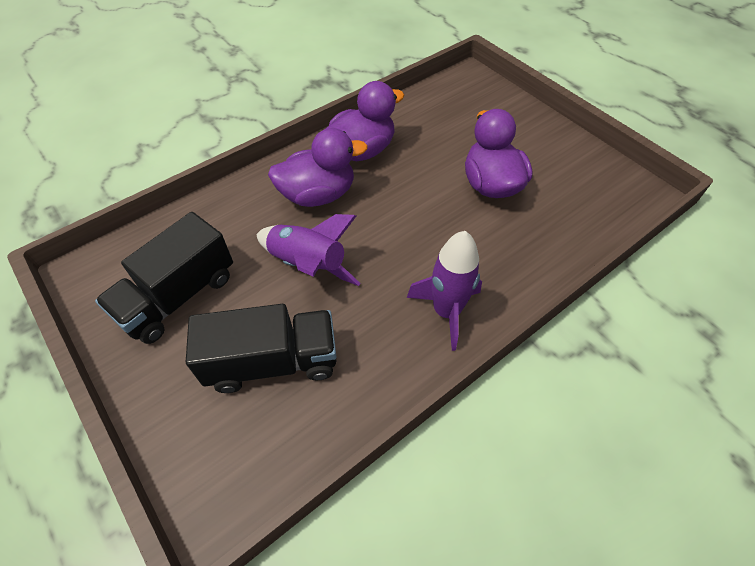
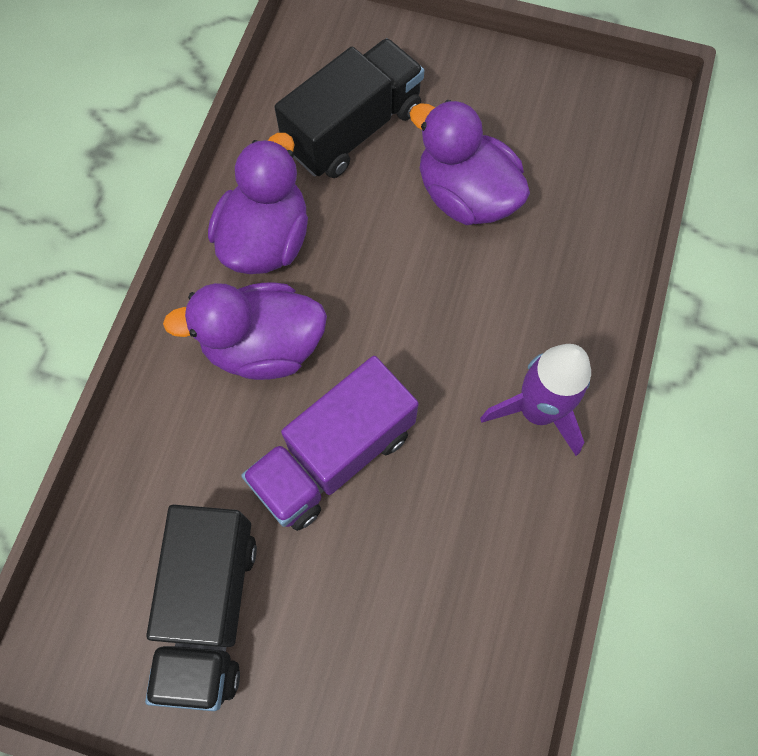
camera: 35 degrees left, 15 degrees up
(272, 361) = (396, 608): black truck -> black truck (353, 129)
(308, 265) = (333, 456): purple rocket -> purple truck
(318, 195) = (263, 346): purple duck -> purple duck turned 135 degrees counterclockwise

